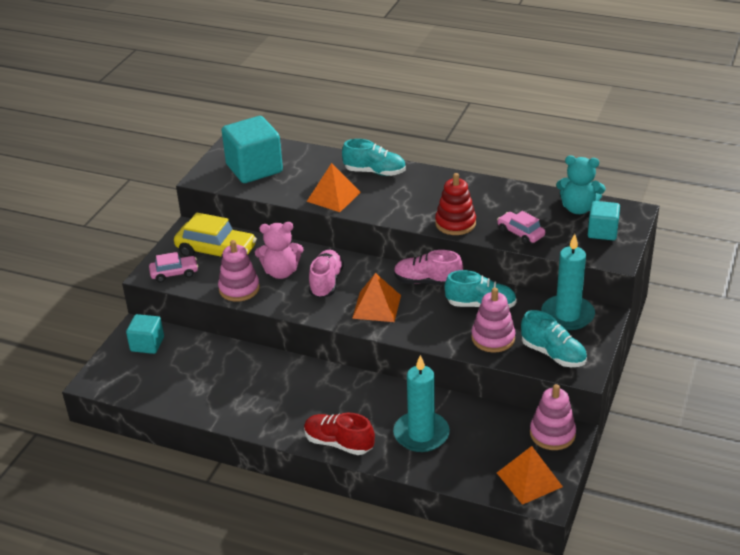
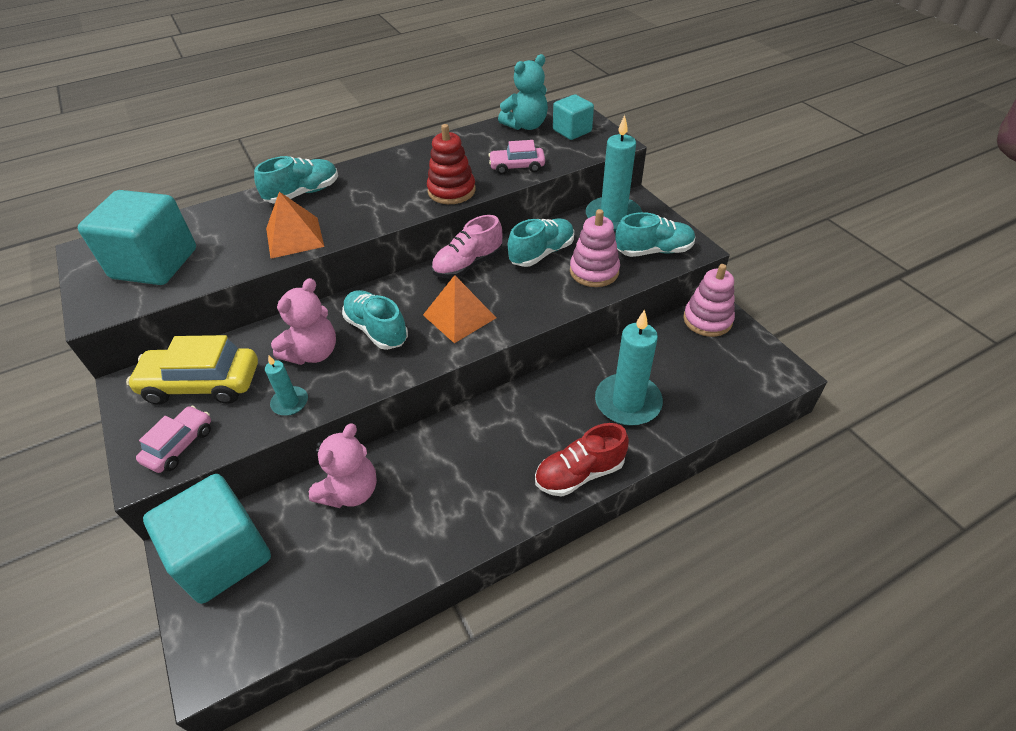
camera: 50 degrees left, 10 degrees up
(147, 344) = (223, 555): turquoise cube -> turquoise cube, size x1.77
(216, 251) = (202, 384): yellow car -> yellow car turned 150 degrees counterclockwise
(228, 361) = (350, 491): none -> pink teddy bear
(239, 289) = (290, 402): pink stacking toy -> turquoise candle
(326, 282) = (376, 329): pink shoe -> turquoise shoe
(529, 479) = (752, 367): orange pyramid -> none

